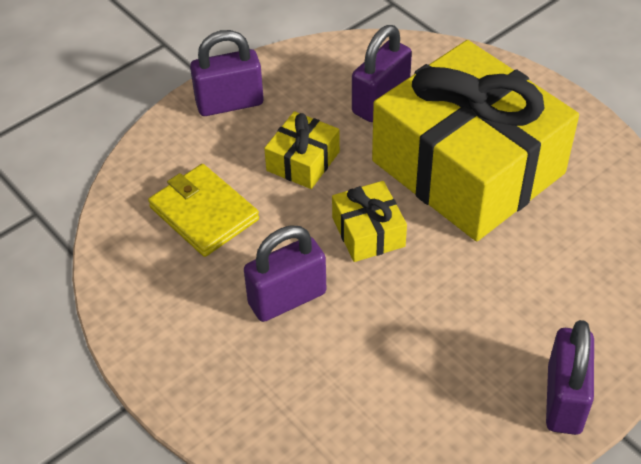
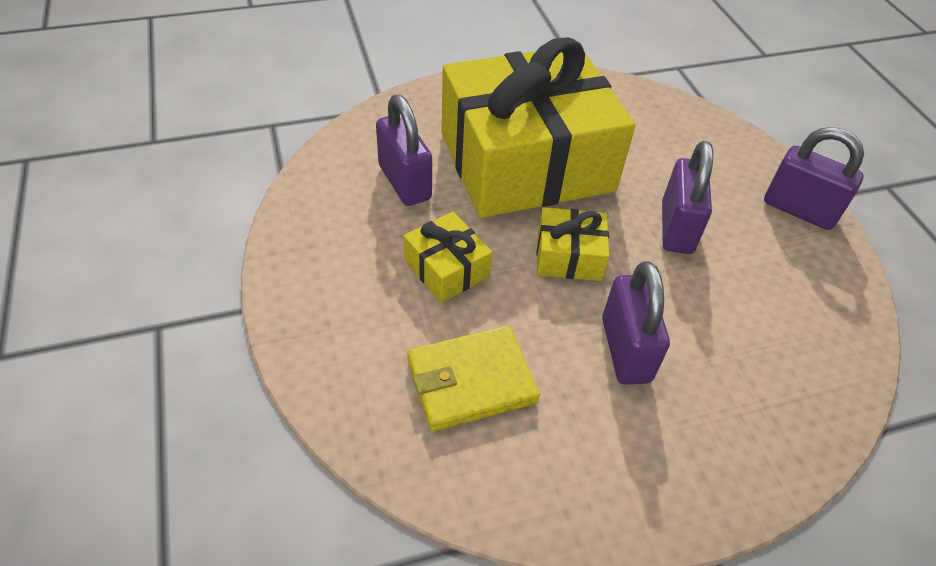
camera: 70 degrees left, 0 degrees up
(229, 103) = (317, 298): purple padlock -> purple padlock (676, 228)

